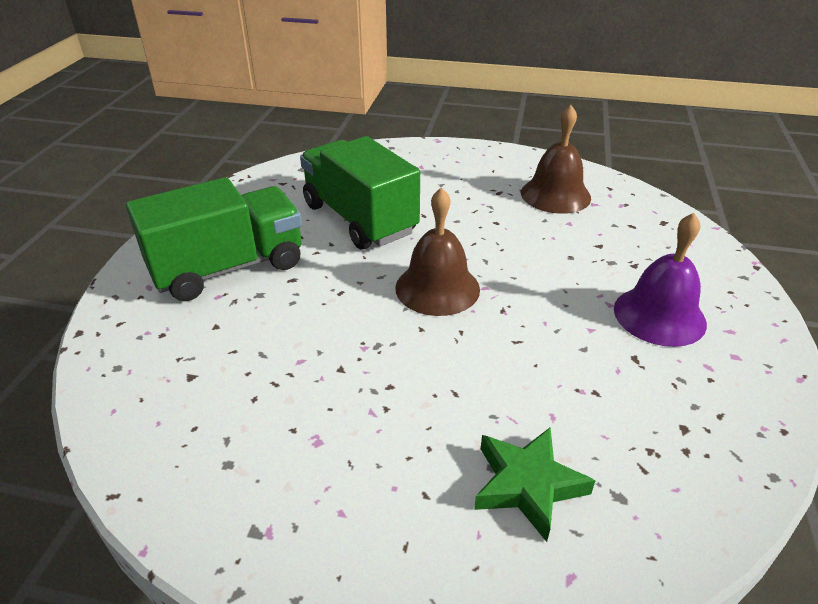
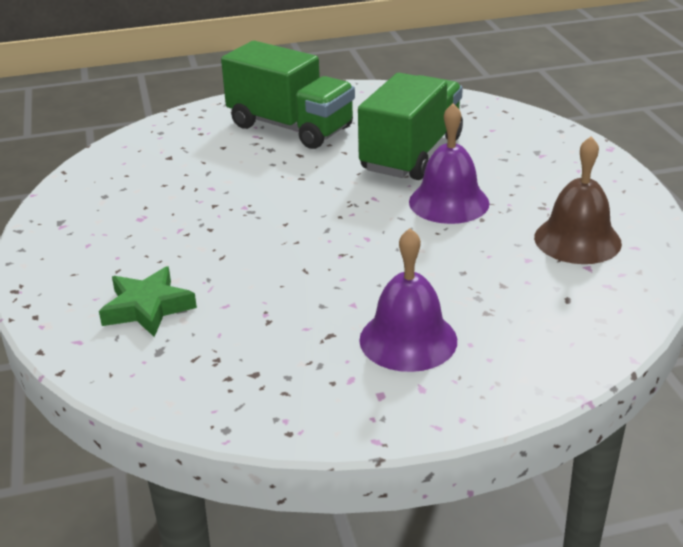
camera: 65 degrees right, 5 degrees down
(437, 288) = (344, 216): brown bell -> none
(458, 228) = (449, 202): none -> purple bell

